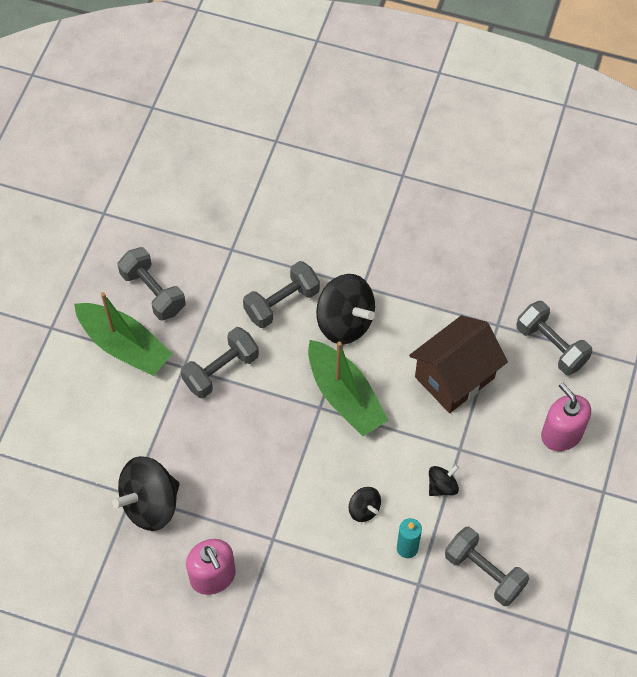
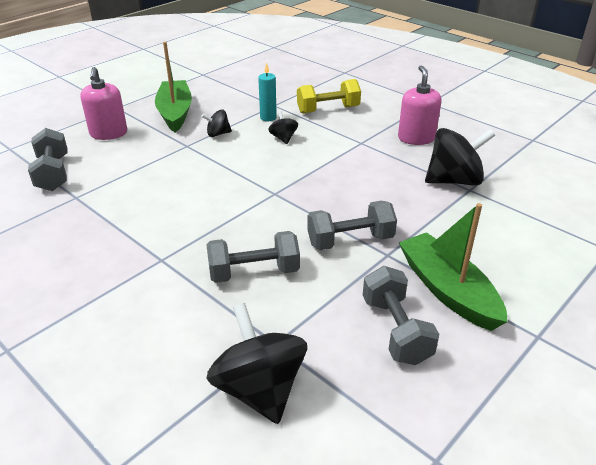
camera: 155 degrees left, 25 degrees down
(344, 601) = (328, 110): none -> yellow dumbbell
(345, 322) = (204, 239): black spinning top -> black spinning top (259, 389)
(345, 396) = (247, 193): green boat -> green boat (175, 113)
(454, 377) = (148, 178): brown house -> none
(484, 572) = (228, 99): grey dumbbell -> none

